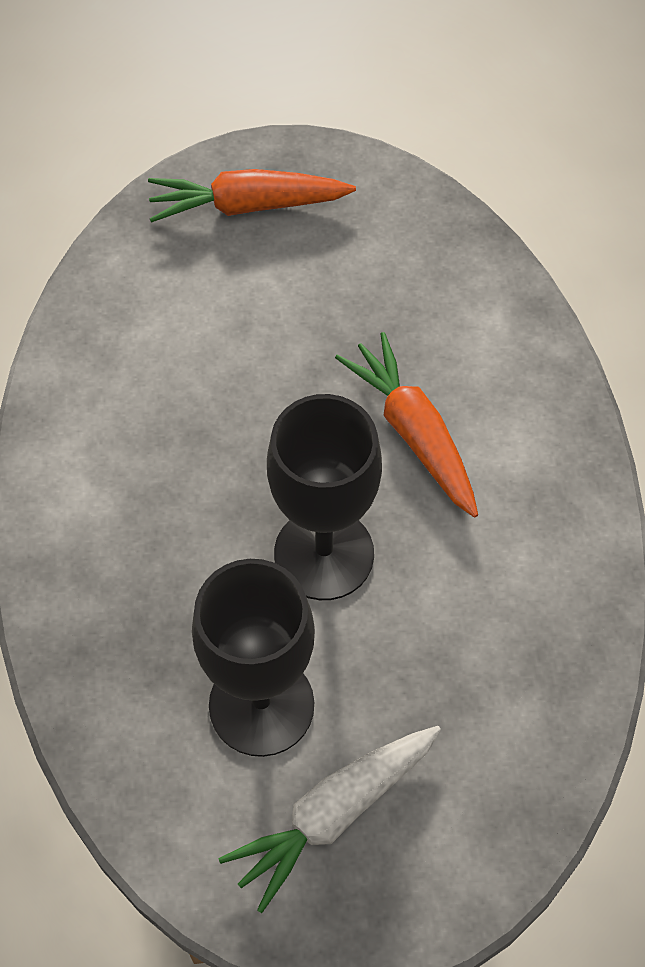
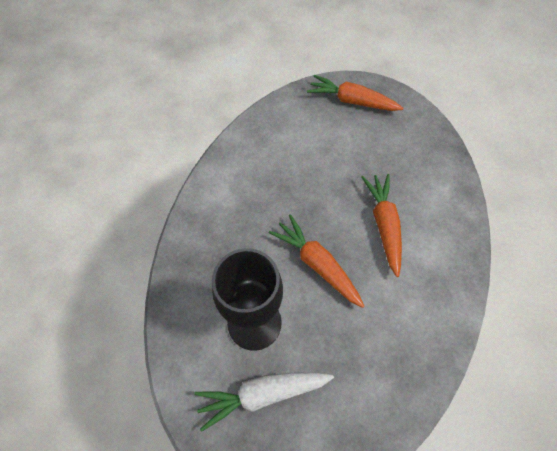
camera: 25 degrees right, 0 degrees up
(324, 554) = (316, 263): black goblet -> orange carrot

